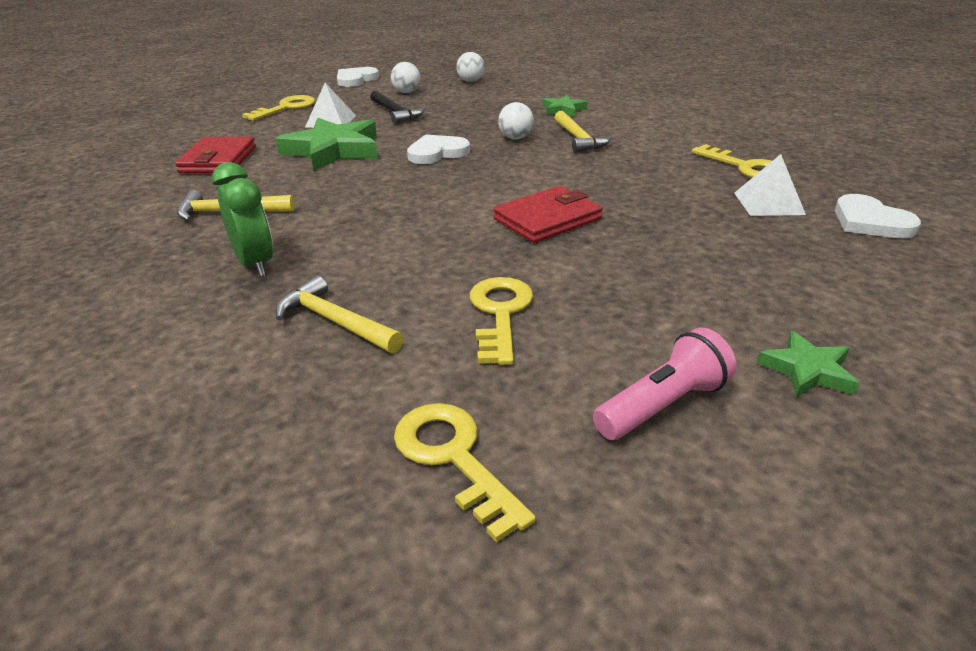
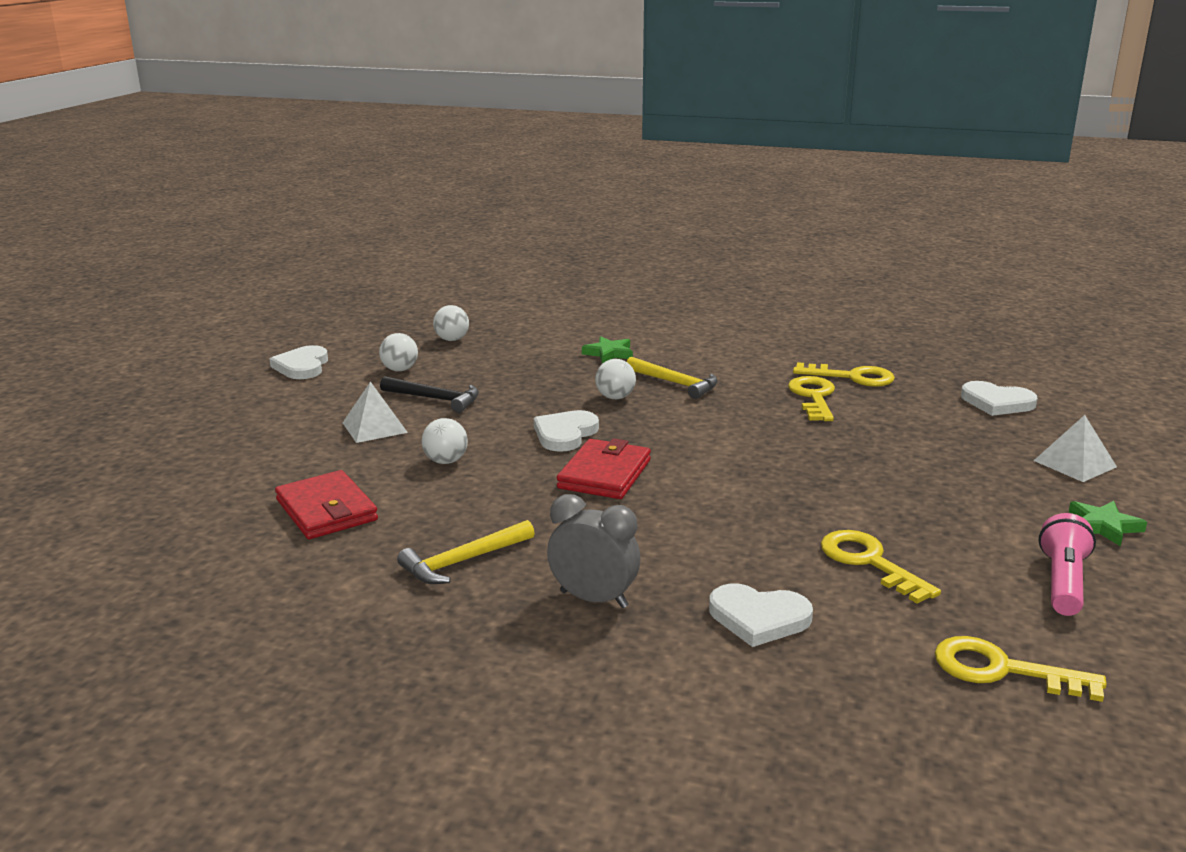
camera: 35 degrees left, 10 degrees down
(255, 264) = (594, 599): green clock -> grey clock
(286, 108) = (282, 424): yellow key -> yellow key (813, 397)
(333, 150) = (446, 461): green star -> white ball
(335, 321) = (758, 618): yellow hammer -> white heart
(547, 219) = (776, 471): red wallet -> red wallet (604, 474)
(768, 203) = (913, 406): white pyramid -> white pyramid (1074, 463)

